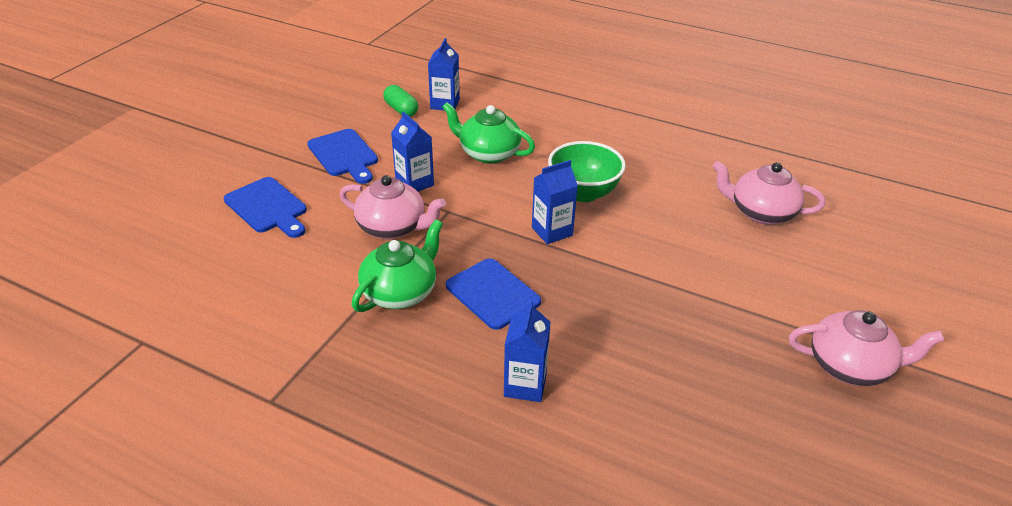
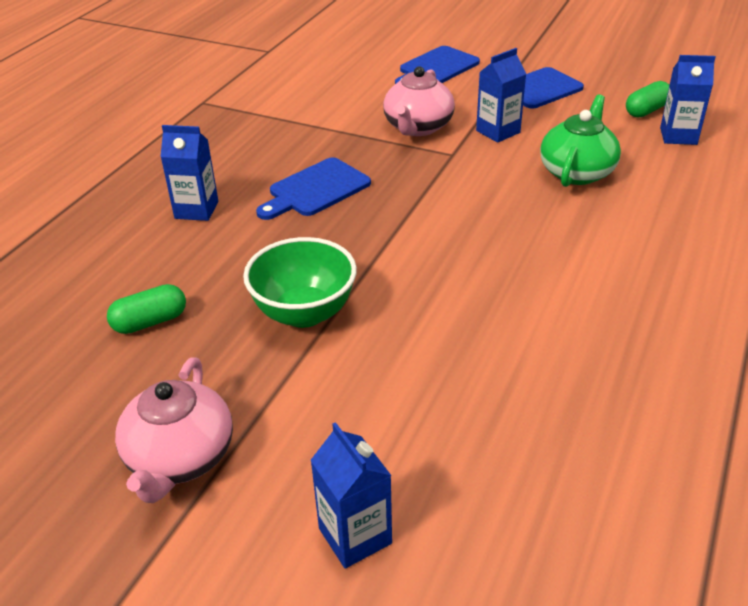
camera: 90 degrees right, 0 degrees up
(400, 292) = (322, 140): green teapot -> none
(552, 231) = (429, 220): blue carton -> blue carton (355, 536)
(583, 193) = (514, 243): green bowl -> green bowl (304, 313)
(706, 402) = (150, 322): none -> green capsule
(761, 212) = (514, 414): pink teapot -> none

